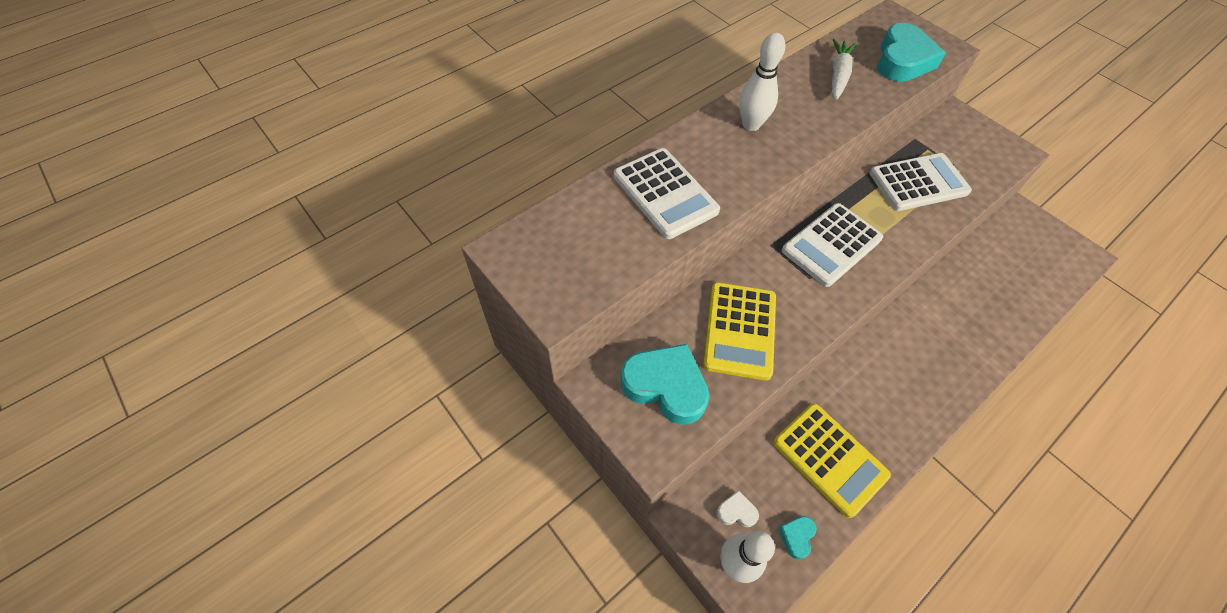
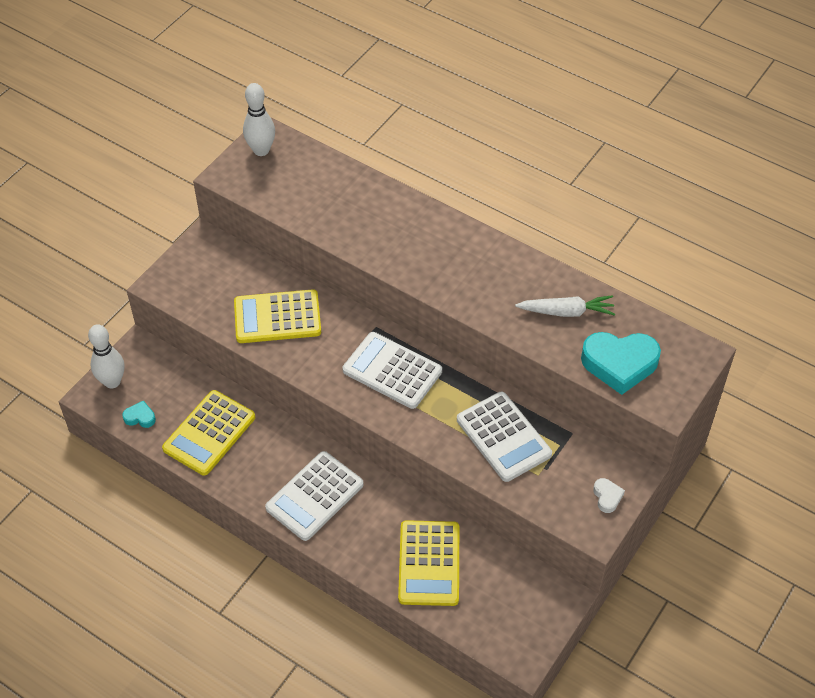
camera: 75 degrees right, 5 degrees down
(665, 193) = (356, 212): white calculator -> white calculator (315, 496)
(665, 386) = (213, 280): turquoise heart -> none
(736, 512) = (150, 377): white heart -> white heart (607, 497)
(751, 124) = (463, 254): white bowling pin -> white bowling pin (261, 150)
(996, 295) = (429, 563): none -> yellow calculator

